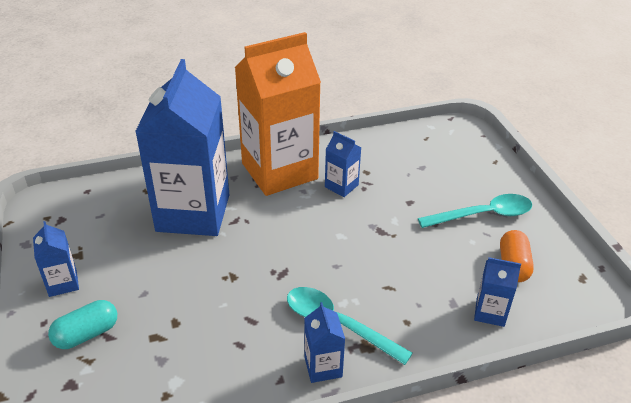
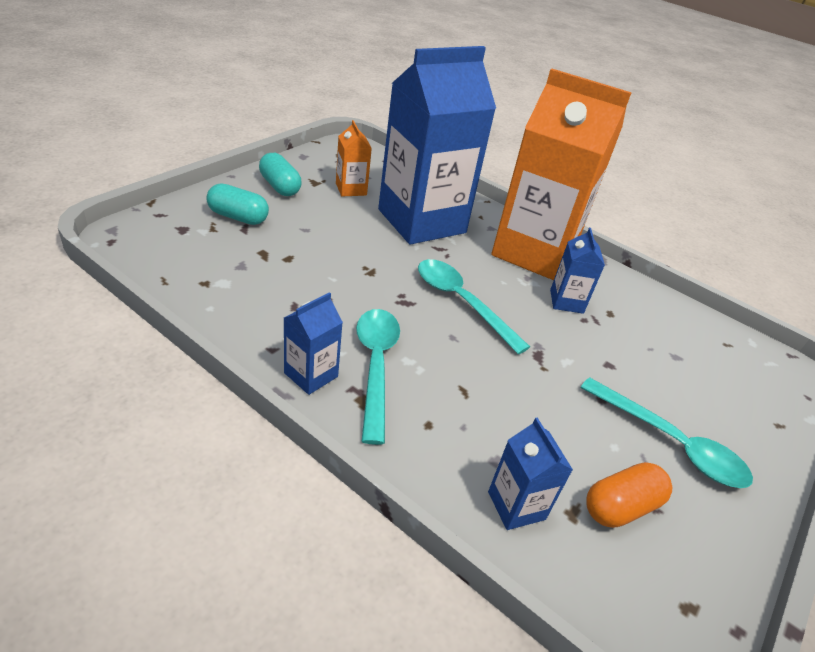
camera: 50 degrees right, 0 degrees up
(63, 283) = (280, 186): blue carton -> turquoise capsule
(110, 235) = (351, 189): none -> orange carton
(305, 241) = (461, 302): none -> turquoise spoon

